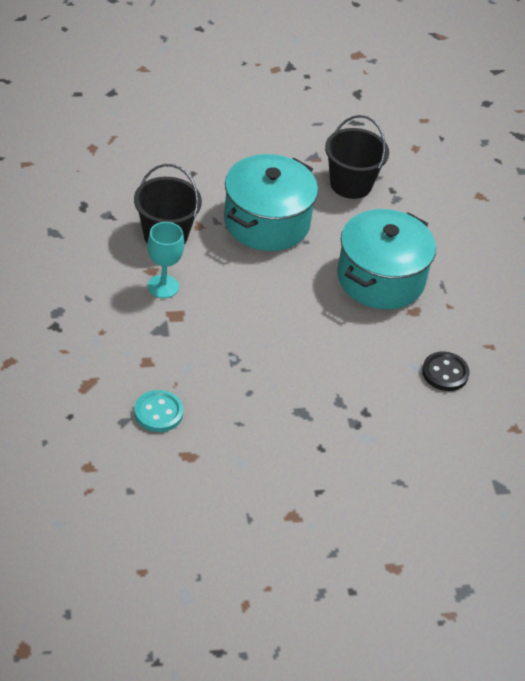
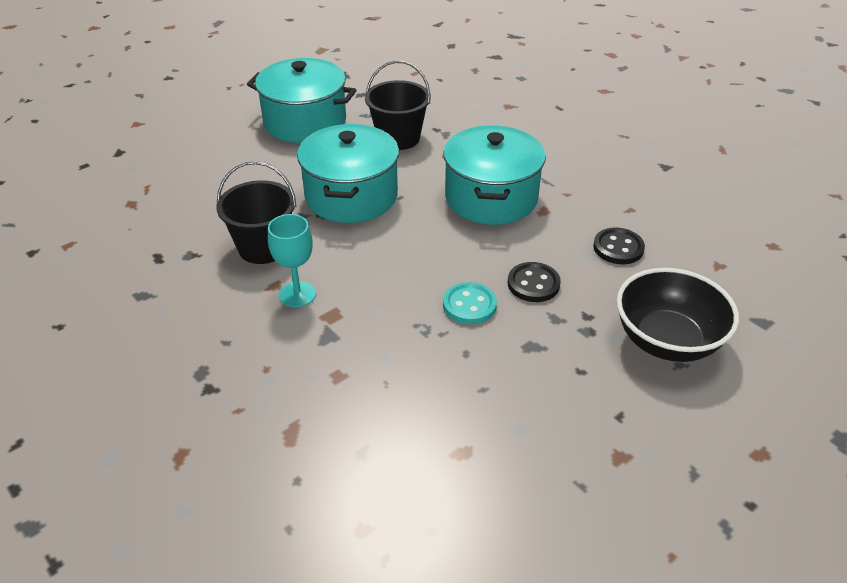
camera: 25 degrees left, 5 degrees down
(158, 412) = (392, 422): turquoise button -> turquoise button (469, 305)
(283, 130) = (305, 122): none -> turquoise pot
(347, 367) = (533, 284): none -> black button
(408, 461) = (667, 341): none -> black bowl

